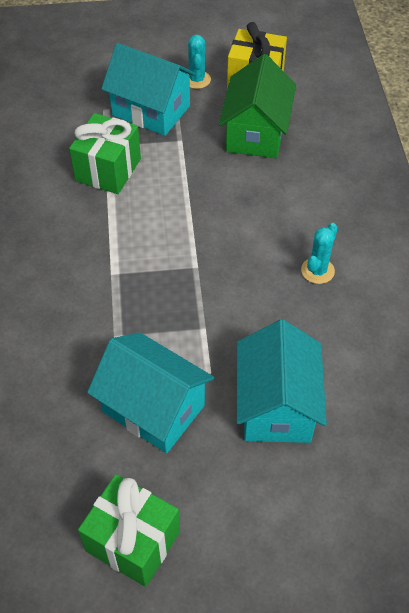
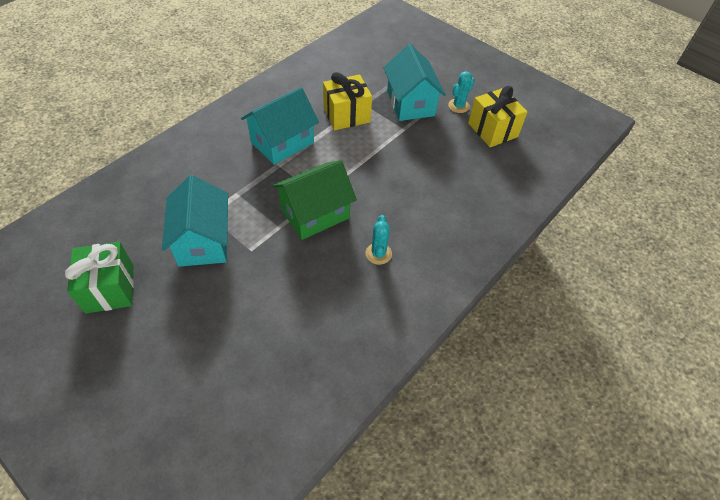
camera: 45 degrees right, 0 degrees up
(108, 170) = (346, 115): green gift -> yellow gift
(256, 133) = (451, 157): green house -> green house (315, 214)
(276, 405) = (257, 297): turquoise house -> turquoise house (282, 142)
(317, 271) = (378, 253): turquoise cactus -> turquoise cactus turned 75 degrees counterclockwise

